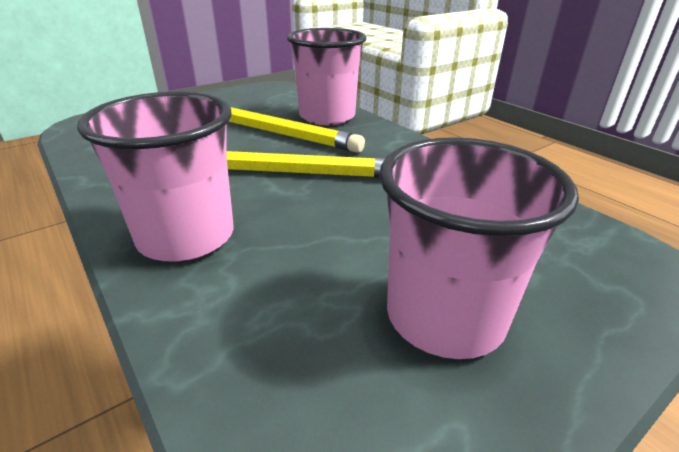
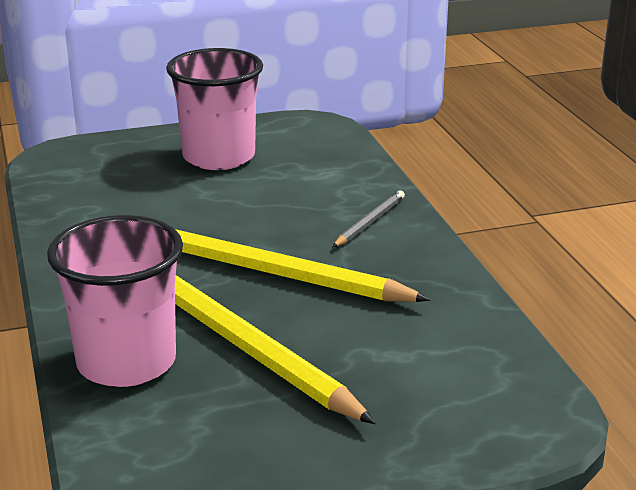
camera: 160 degrees left, 5 degrees down
(186, 237) = (369, 222): pink cup -> grey pencil

